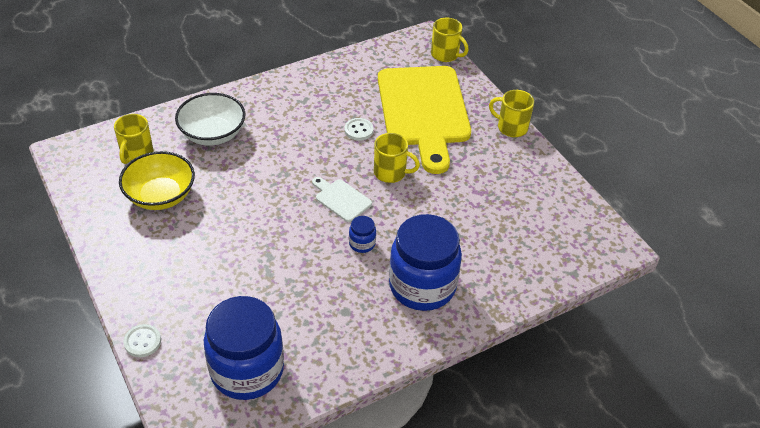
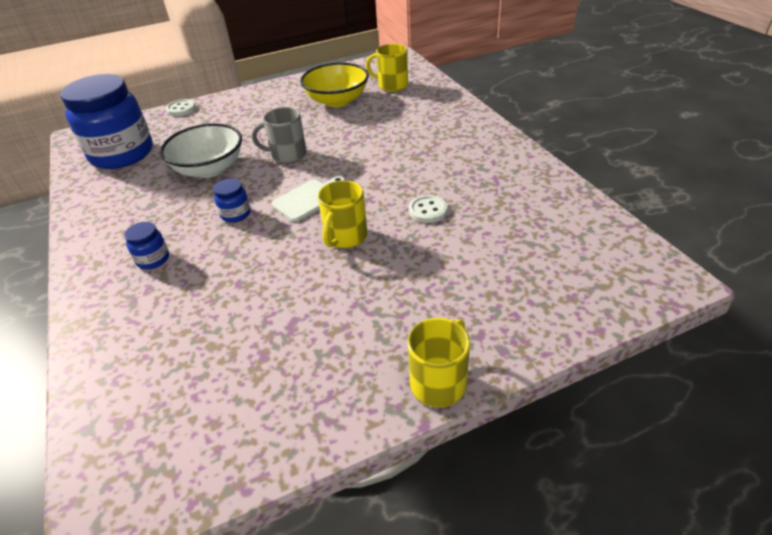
camera: 100 degrees right, 5 degrees down
(213, 134) = (420, 117): white bowl -> white bowl (209, 169)
(268, 222) = (287, 155): none -> grey mug
(422, 286) = (153, 259): blue jar -> blue jar, size x0.41
(424, 111) = (473, 272): yellow cutting board -> none
(445, 55) = (630, 304): yellow mug -> none

